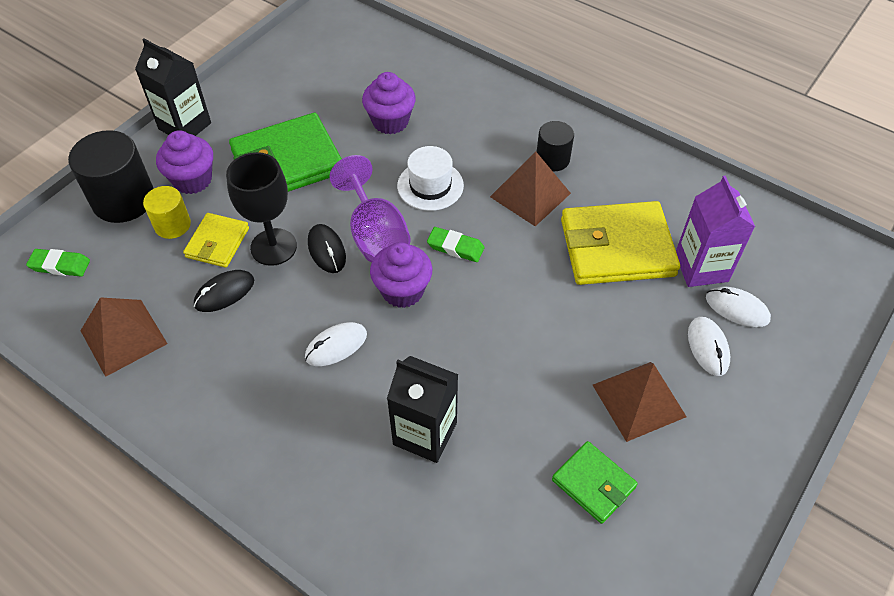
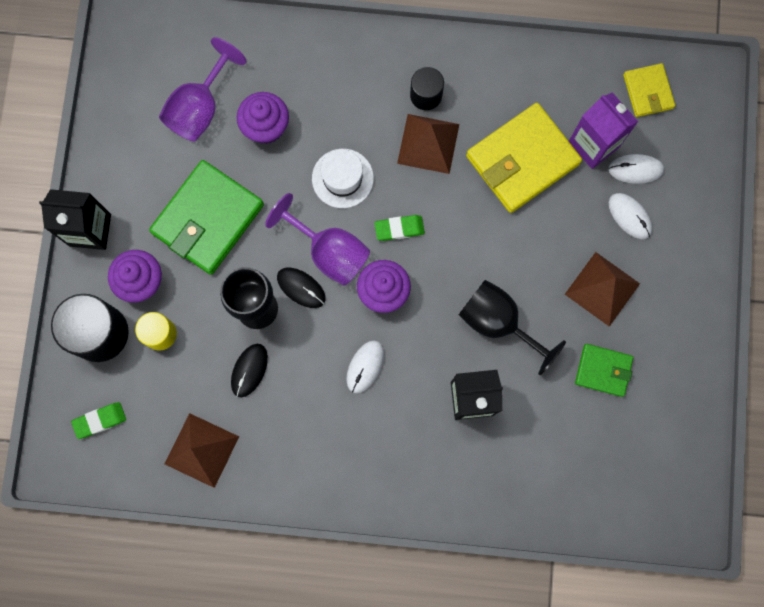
camera: 30 degrees left, 25 degrees up
(217, 243) = (209, 329): yellow wallet -> yellow wallet (648, 92)
(346, 86) = (200, 107): none -> purple goblet
(502, 376) = (498, 323): none -> black goblet

